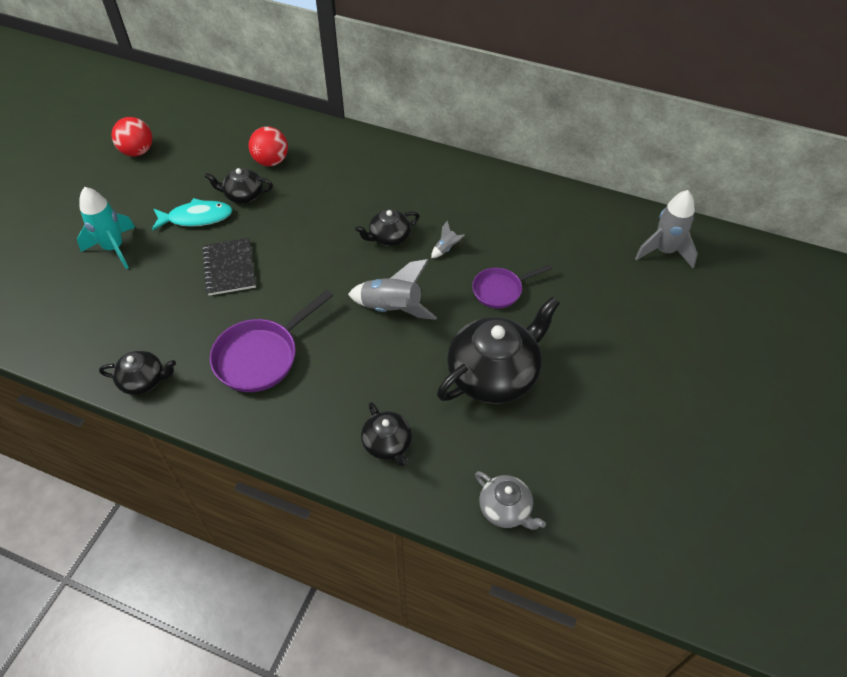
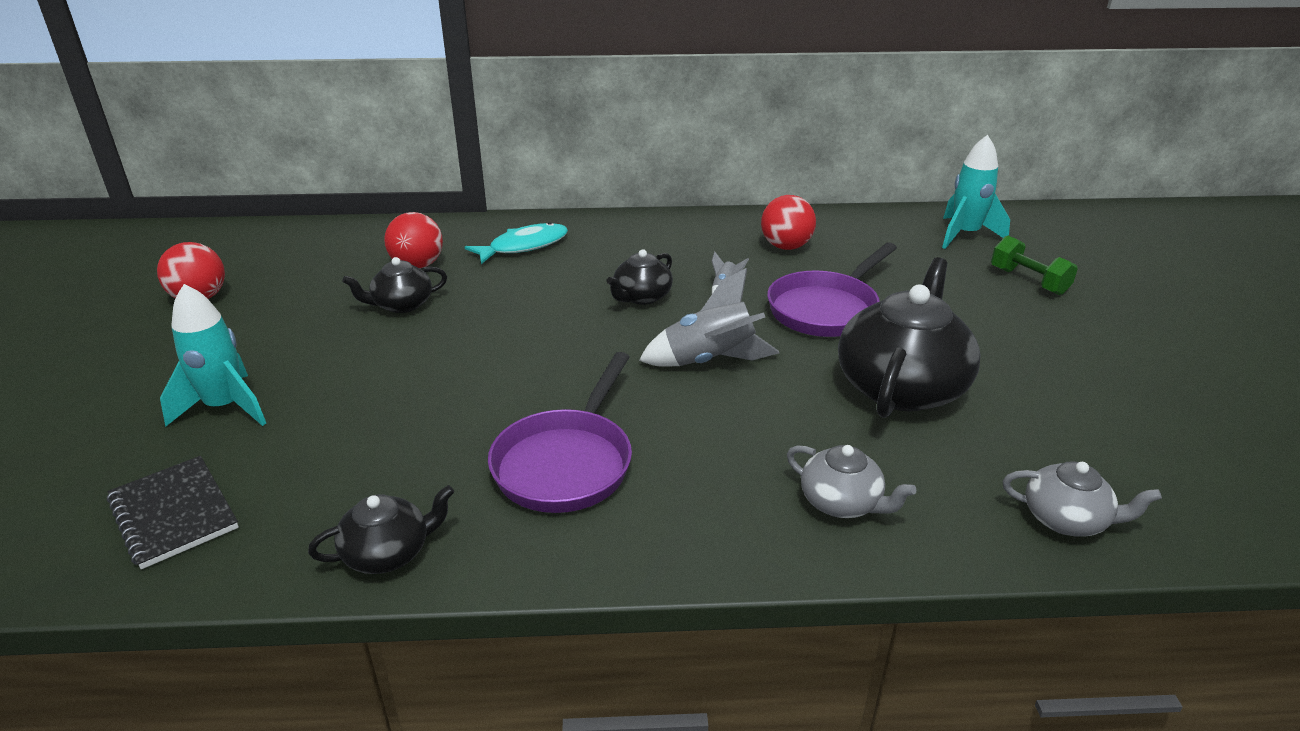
camera: 25 degrees left, 20 degrees down
(196, 218) = (345, 343): turquoise fish -> turquoise fish (524, 246)
(229, 268) = (438, 381): black notebook -> black notebook (173, 513)
(388, 444) = (842, 503): black teapot -> grey teapot
(500, 290) = (826, 309): purple pan -> purple pan, size x1.59
(520, 220) = (786, 247): none -> red ball
(664, 251) = (965, 235): grey rocket -> turquoise rocket
(669, 314) = (1028, 281): none -> green dumbbell

